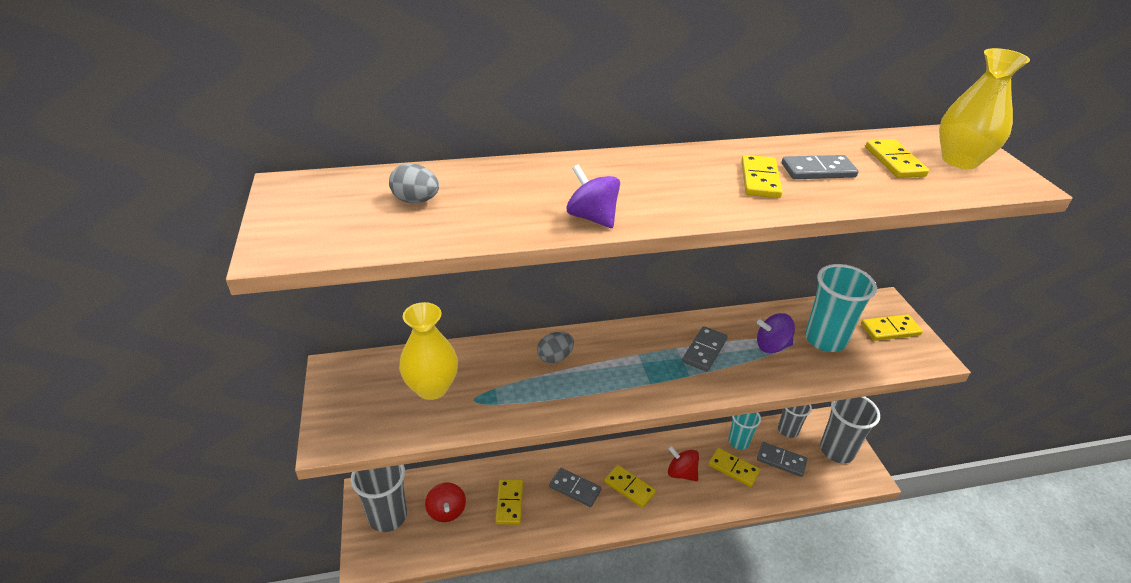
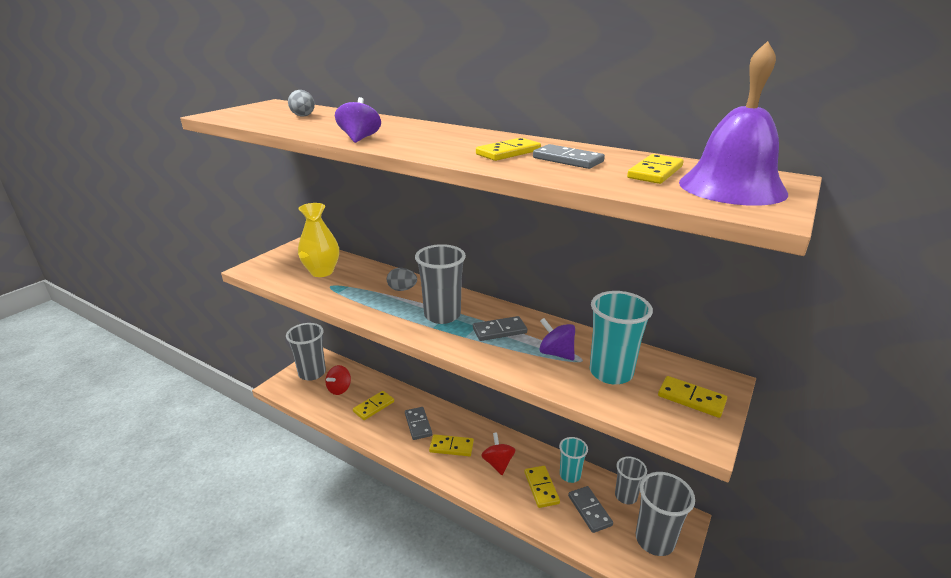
camera: 45 degrees right, 10 degrees down
(629, 487) = (451, 447): yellow domino -> yellow domino turned 75 degrees counterclockwise
(637, 364) = (442, 315): none -> grey cup
(960, 160) = (732, 187): yellow vase -> purple bell

